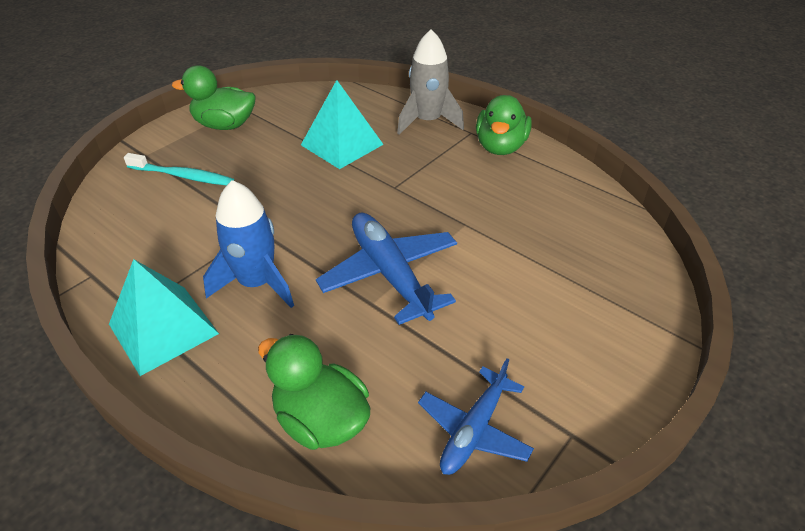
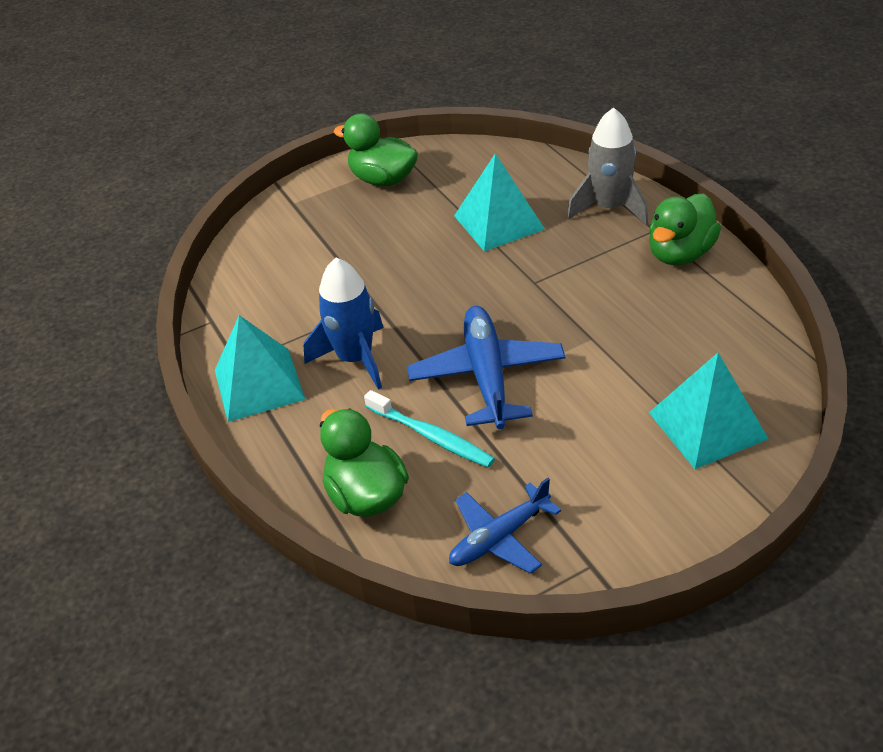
camera: 25 degrees right, 0 degrees up
(183, 176) = (322, 233): turquoise toothbrush -> turquoise toothbrush (431, 436)
(597, 278) = (707, 425): none -> turquoise pyramid

